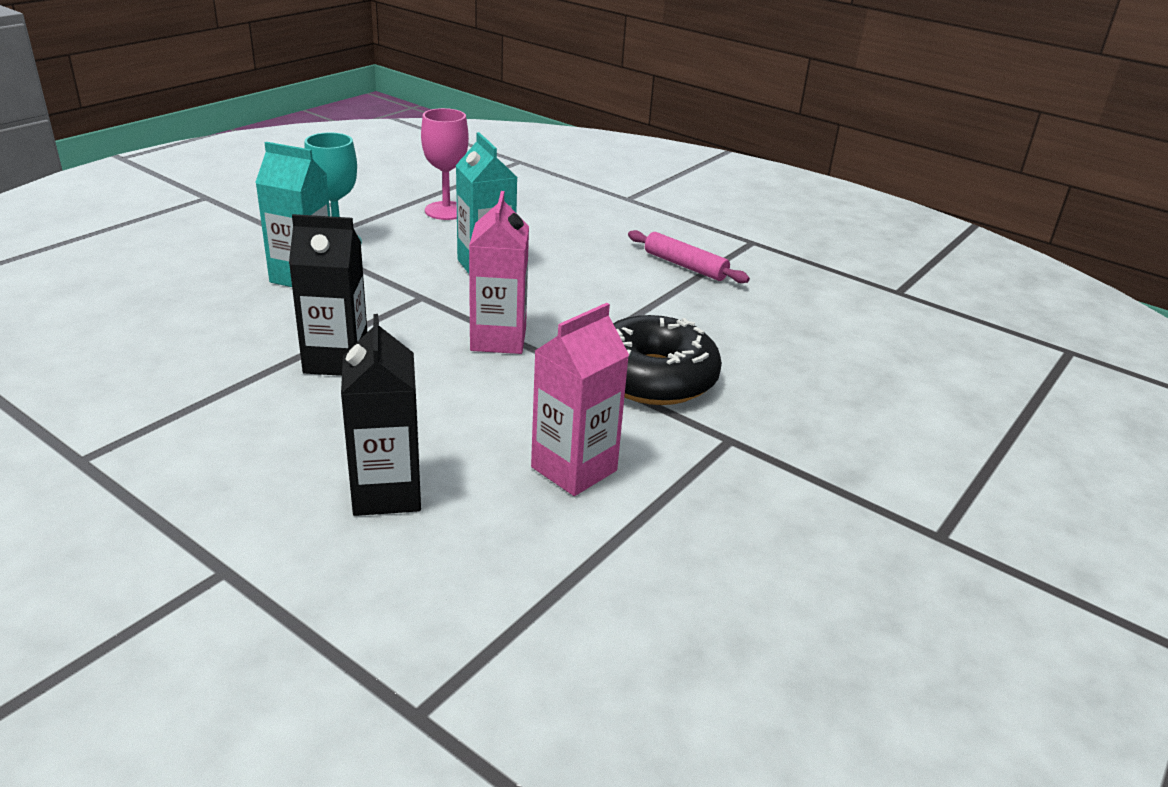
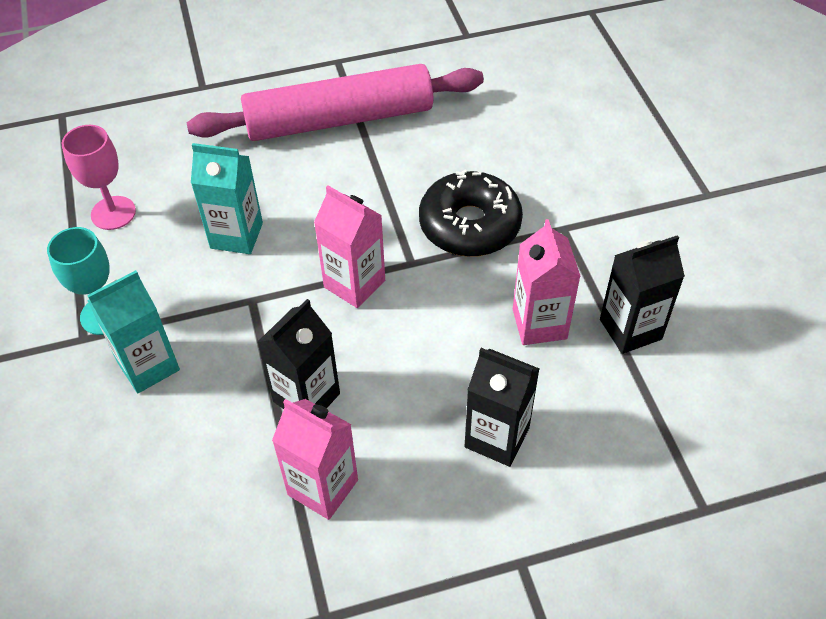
camera: 50 degrees left, 20 degrees up
(236, 405) = (323, 487): none -> pink carton
(643, 542) = (630, 329): none -> black carton
(685, 266) = (339, 119): pink rolling pin -> pink rolling pin, size x2.33

